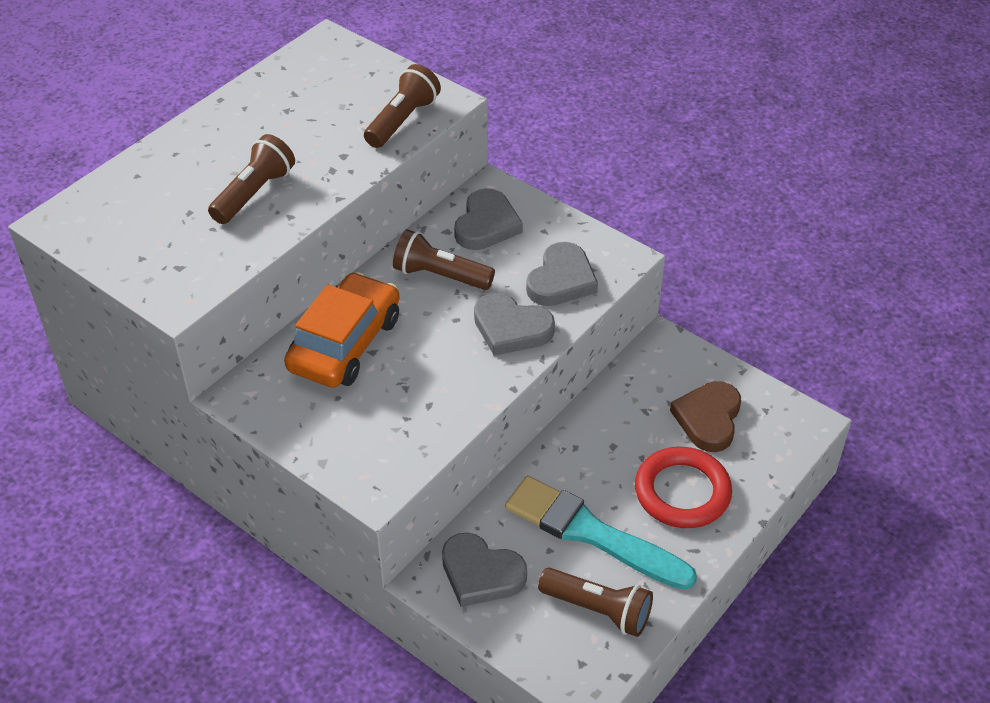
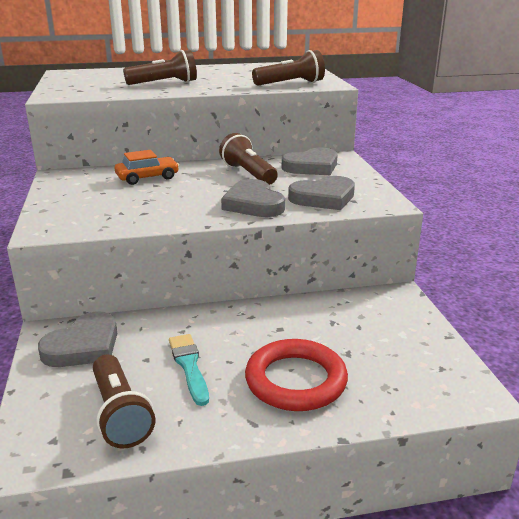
camera: 40 degrees right, 20 degrees down
(345, 343) = (147, 177): orange car -> orange car, size x0.58
(481, 573) = (83, 346): grey heart -> grey heart turned 120 degrees counterclockwise
(591, 533) = (189, 366): turquoise brush -> turquoise brush, size x0.54
(708, 419) = (379, 349): brown heart -> none

